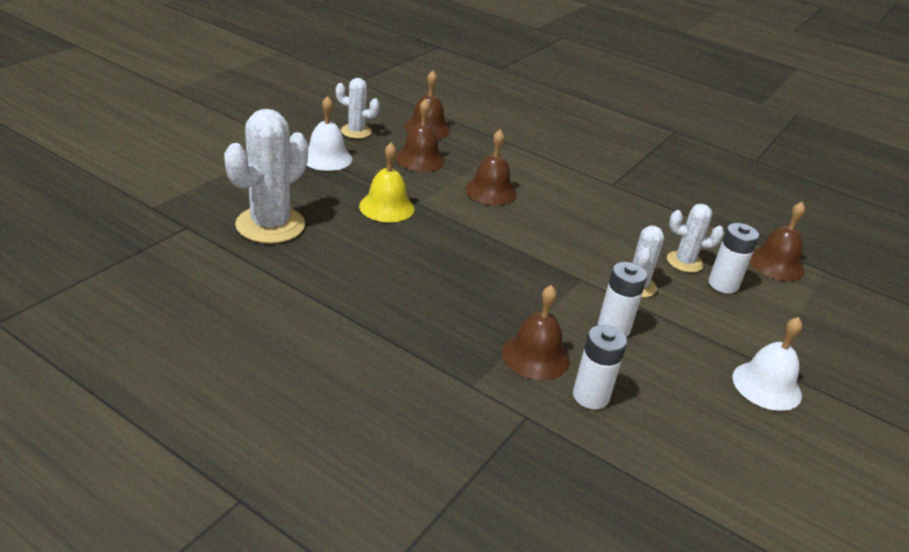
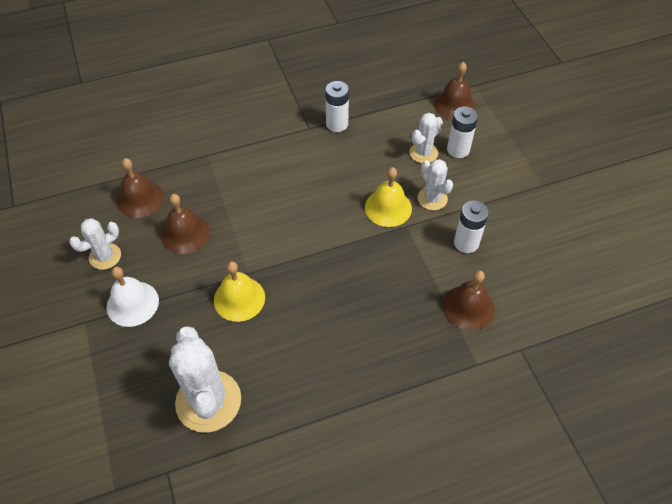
camera: 50 degrees left, 20 degrees up
(490, 191) = (265, 212): brown bell -> none
(587, 260) = (388, 207): none -> yellow bell
(590, 396) = (521, 301): white battery -> white battery (337, 124)
(766, 385) = (557, 200): white bell -> none

